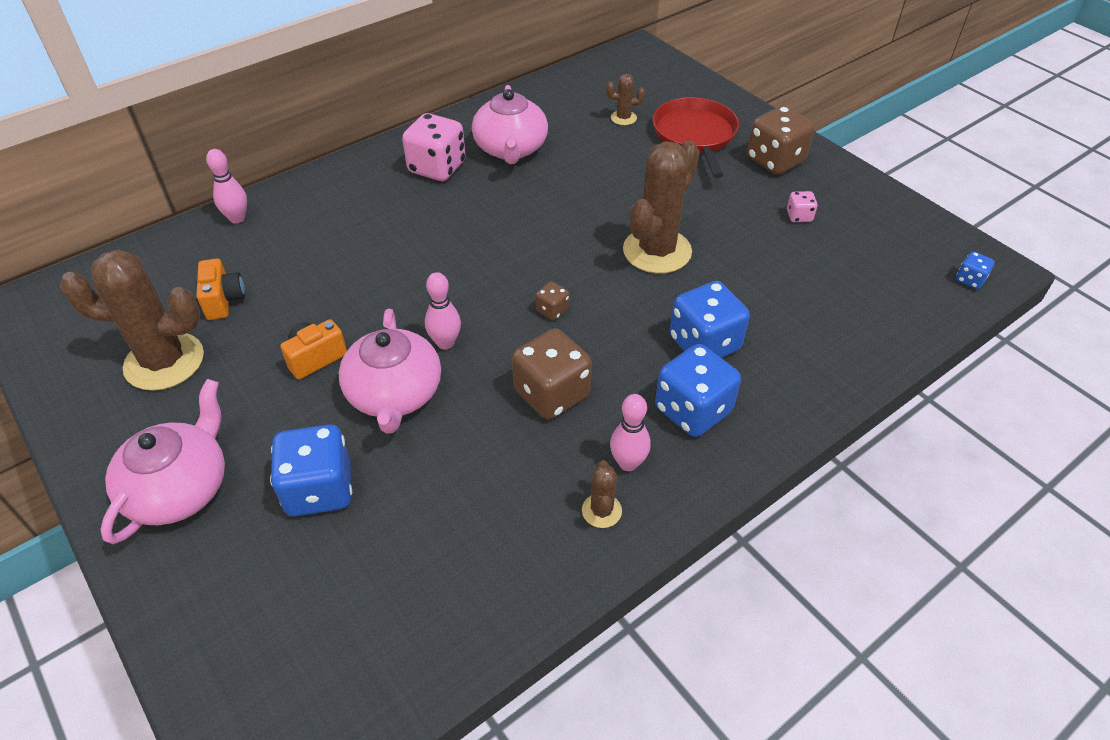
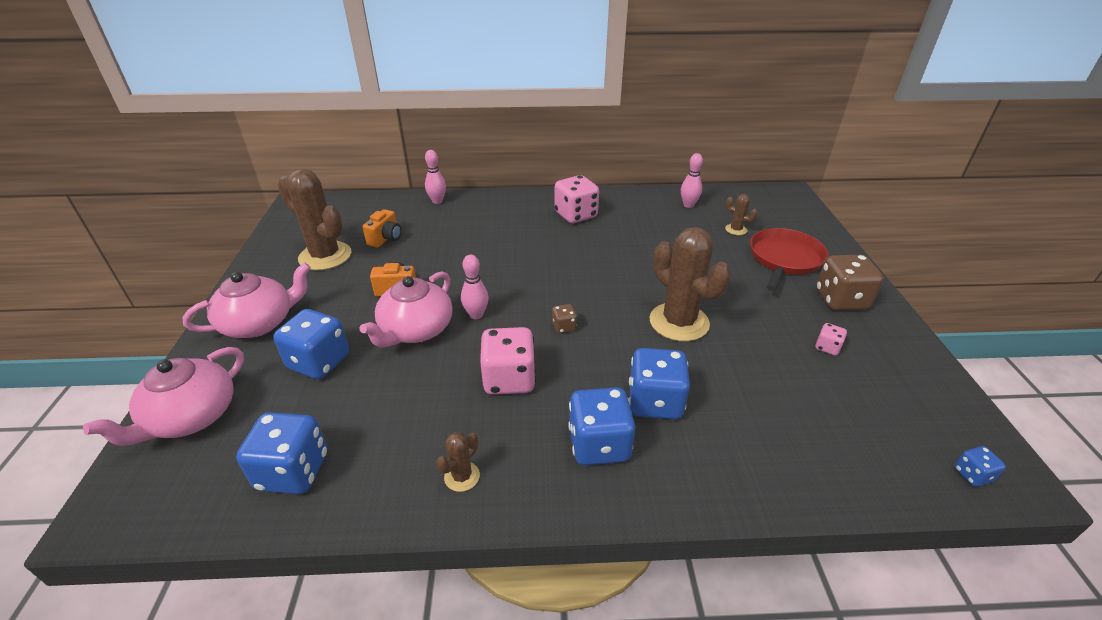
camera: 35 degrees right, 10 degrees down
(428, 610) = (293, 471): none -> blue dice
(511, 149) = (635, 221): pink teapot -> pink teapot (191, 417)
(551, 394) = (509, 379): brown dice -> pink dice
(628, 463) = (513, 454): pink bowling pin -> pink bowling pin (688, 205)
(657, 251) = (679, 322): brown cactus -> brown cactus turned 75 degrees clockwise

